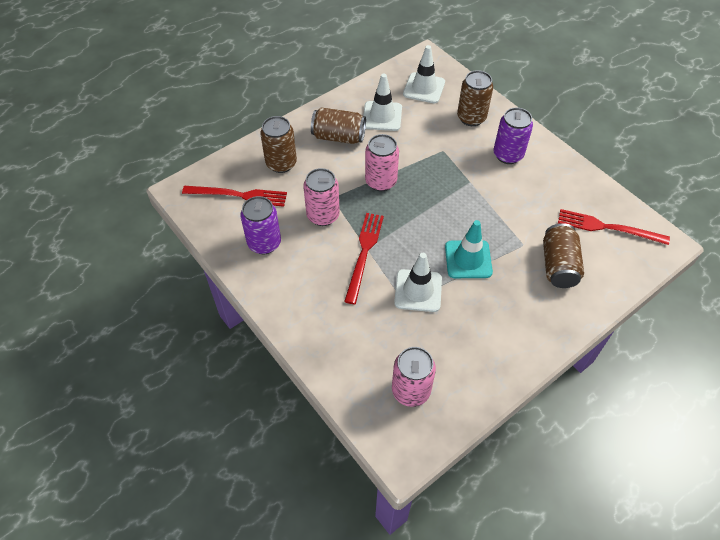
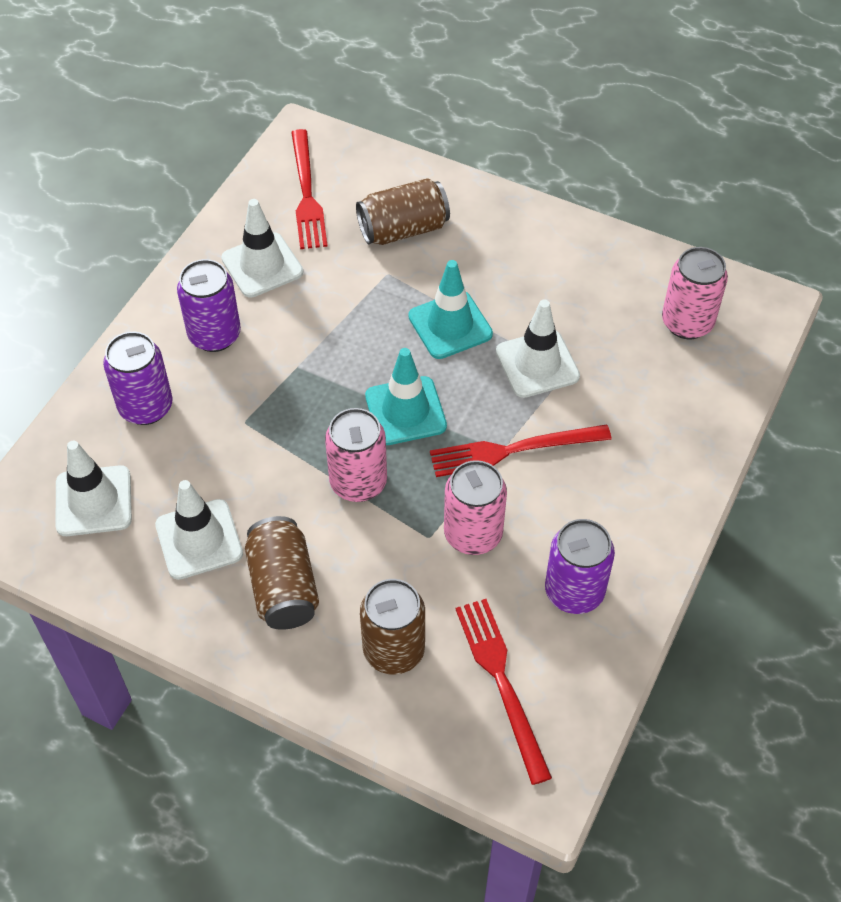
camera: 115 degrees left, 0 degrees up
(416, 216) = (405, 411): none -> turquoise traffic cone
(471, 118) = (146, 407): brown can -> purple can
(553, 189) = (262, 265): none -> white traffic cone

